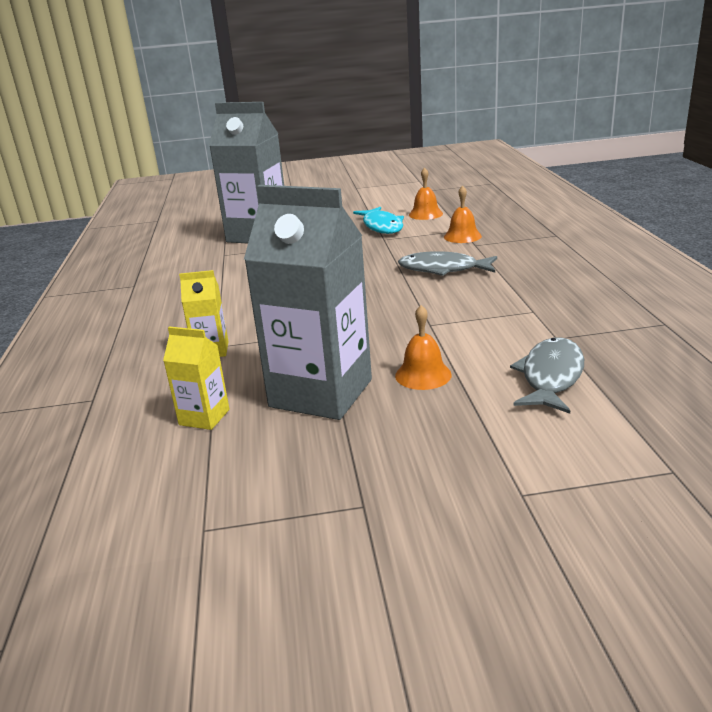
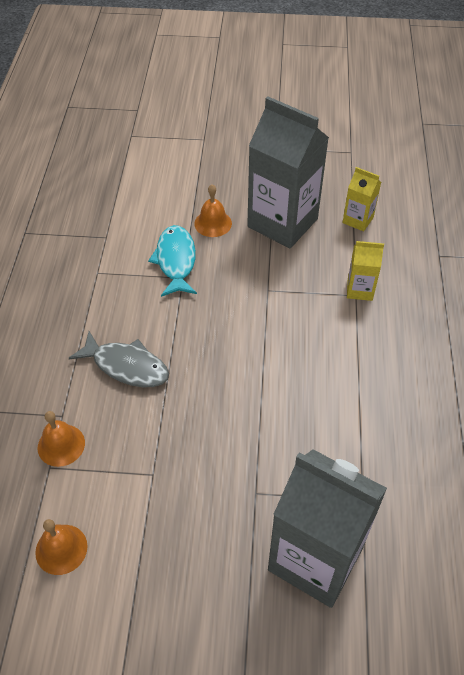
camera: 170 degrees left, 25 degrees up
(382, 226) = (139, 521): turquoise fish -> turquoise fish (176, 261)
(551, 377) = (138, 202): grey fish -> none

